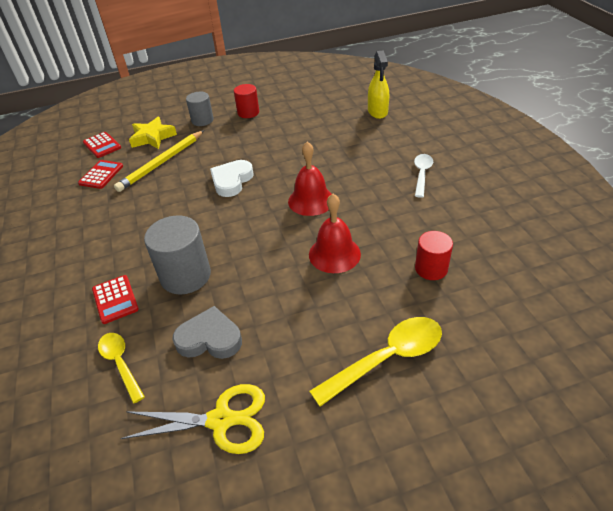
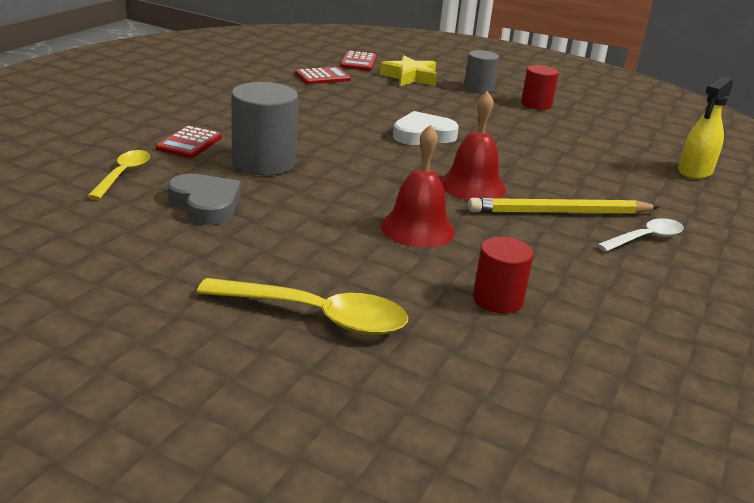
camera: 40 degrees right, 15 degrees down
(162, 162) = (385, 94): yellow pencil -> yellow pencil (560, 212)
(221, 420) = (119, 248): yellow scissors -> none

